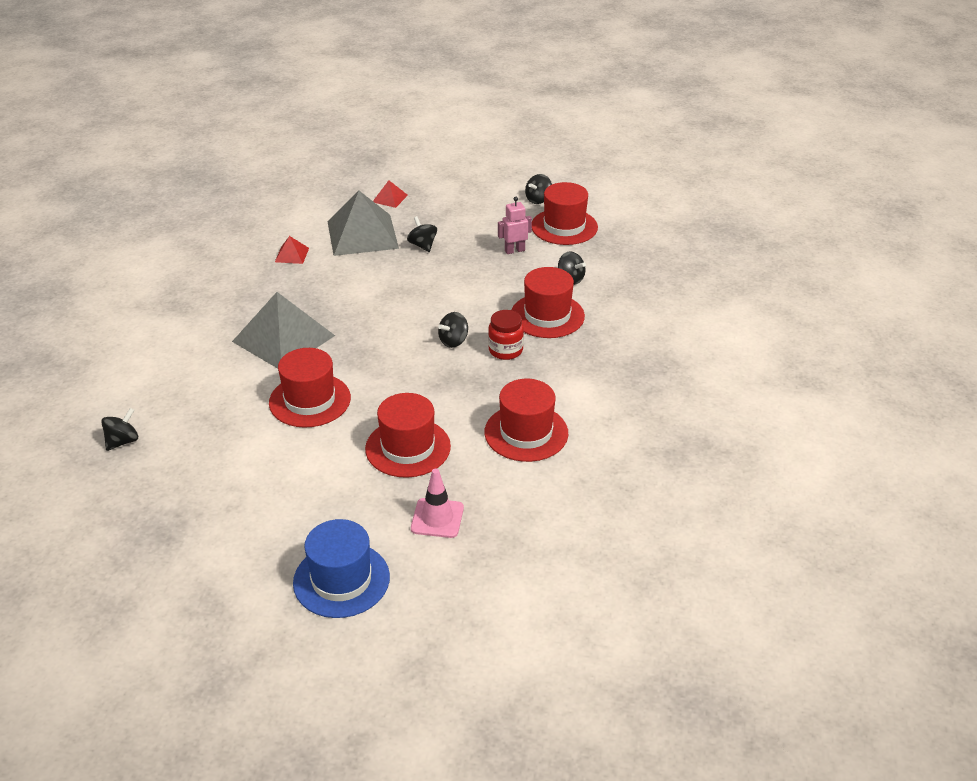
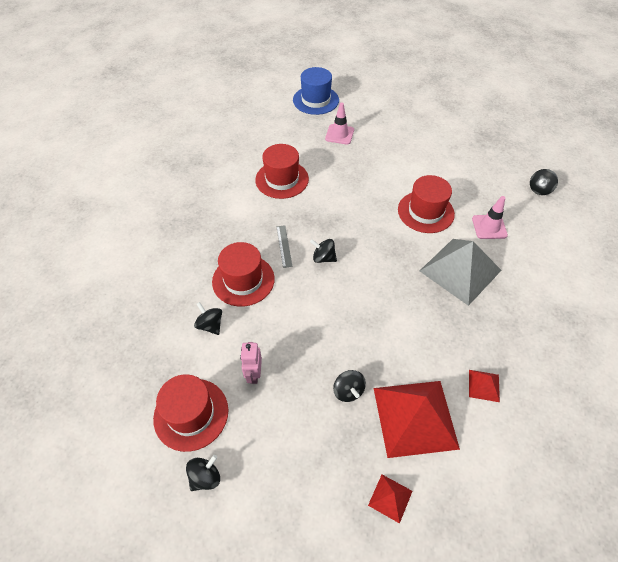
camera: 175 degrees left, 15 degrees up
(225, 386) = (489, 227): none -> pink traffic cone
(341, 580) = (387, 110): blue hat -> blue hat (316, 100)
(362, 234) = (415, 417): grey pyramid -> red pyramid
(408, 448) = (356, 174): red hat -> none
(453, 341) = (323, 258): black spinning top -> black spinning top turned 120 degrees counterclockwise
(505, 350) = (284, 246): red jar -> grey ruler
(514, 250) = (254, 374): pink robot -> pink robot turned 105 degrees clockwise

